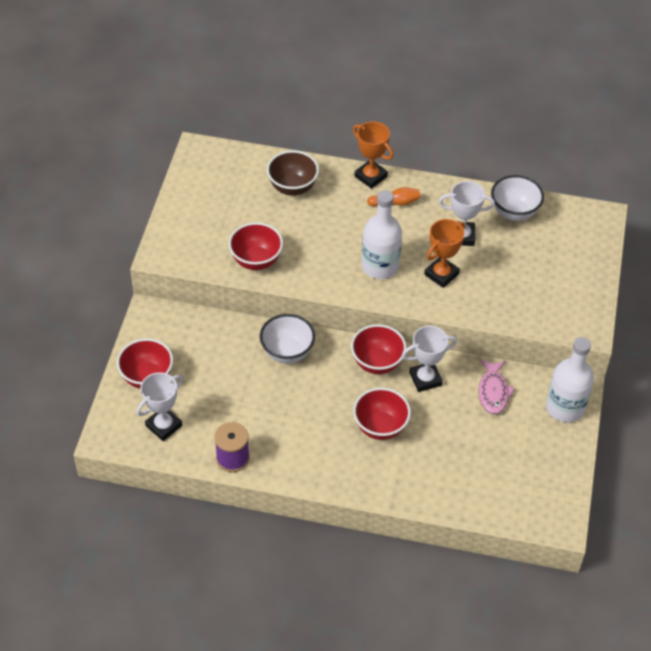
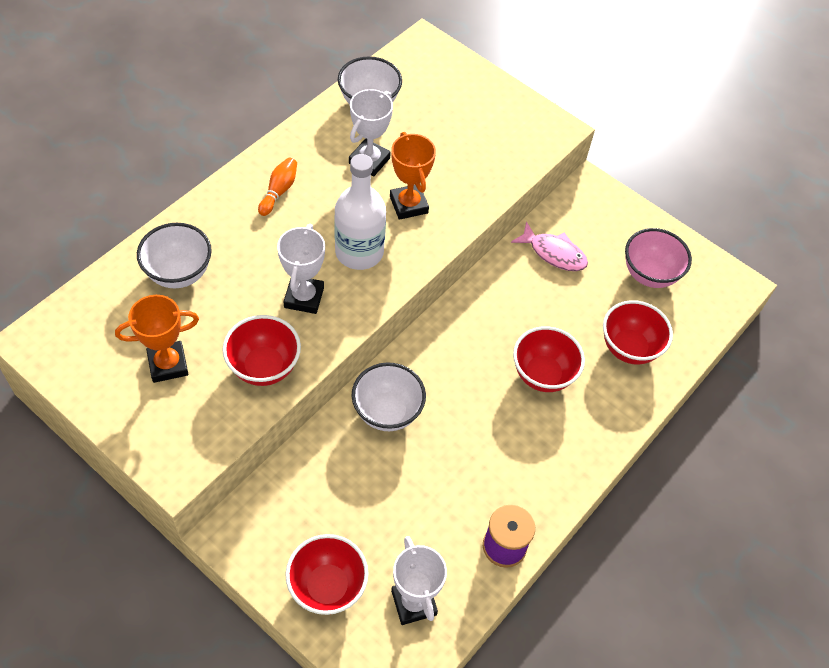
camera: 65 degrees left, 5 degrees up
(292, 187) = (179, 273): brown bowl -> white bowl
(370, 176) = (223, 193): orange trophy -> orange trophy (168, 364)
(377, 363) = (456, 333): red bowl -> red bowl (629, 348)
(425, 379) = (504, 301): white trophy -> white trophy (304, 297)
(523, 460) = (649, 274): none -> pink bowl
(565, 407) = (605, 208): white bottle -> none

